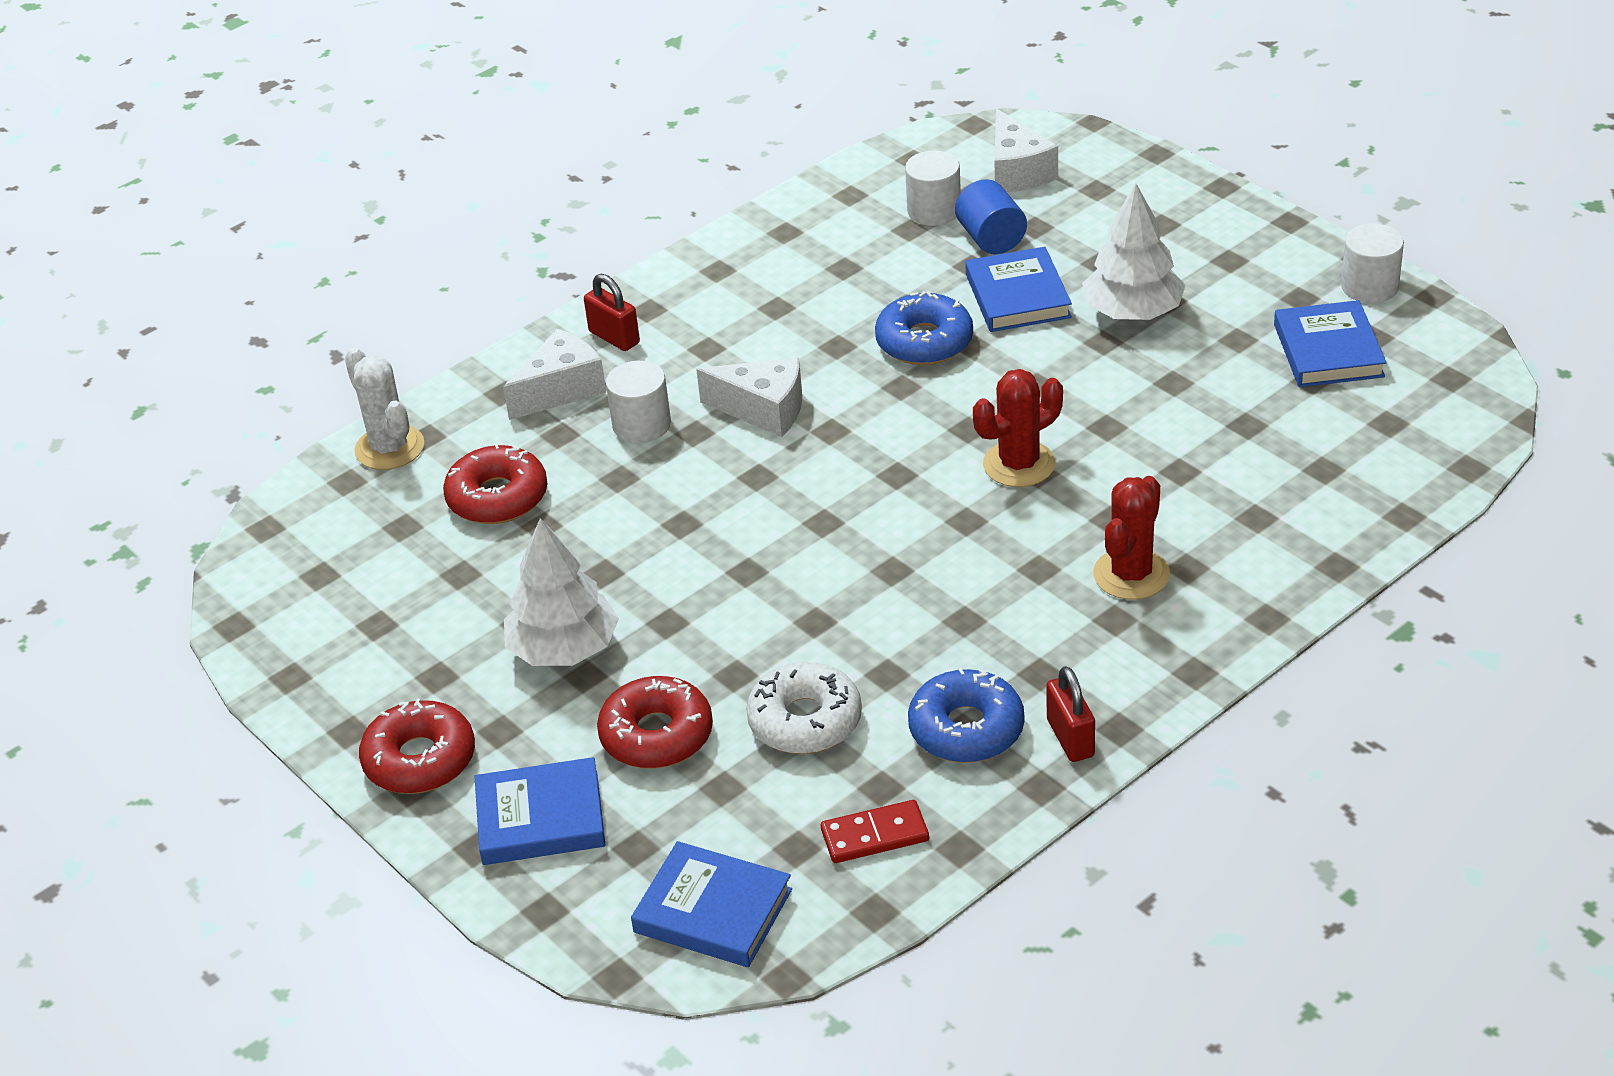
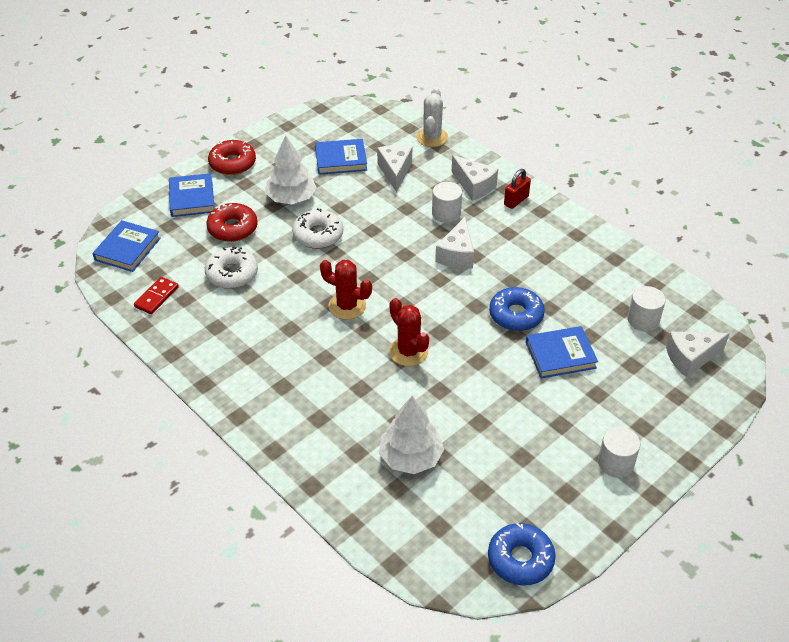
camera: 85 degrees right, 5 degrees up
(389, 448) = (432, 137): white cactus -> white cactus turned 45 degrees counterclockwise
(497, 497) = (395, 172): red donut -> white cheese
(691, 599) = (318, 235): none -> white donut
(875, 835) = (156, 297): red domino -> red domino turned 45 degrees clockwise
(966, 729) = (215, 328): blue donut -> blue donut (520, 559)
(991, 239) = (617, 344): blue cylinder -> none
(1070, 738) = (201, 365): red padlock -> none
(1131, 574) = (315, 394): red cactus -> red cactus (347, 306)
(1133, 312) = (547, 407): white tree -> white tree (411, 457)
(1328, 350) = (511, 502): blue book -> blue book (341, 159)
(1369, 286) = (582, 532): white cylinder -> white cylinder (615, 463)

